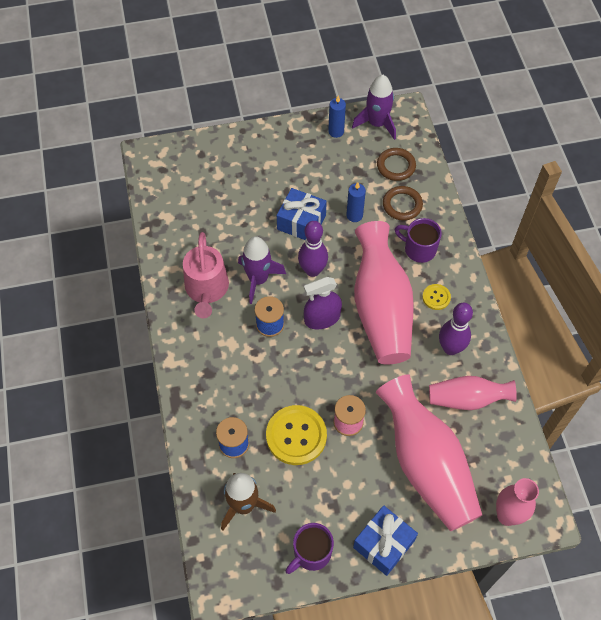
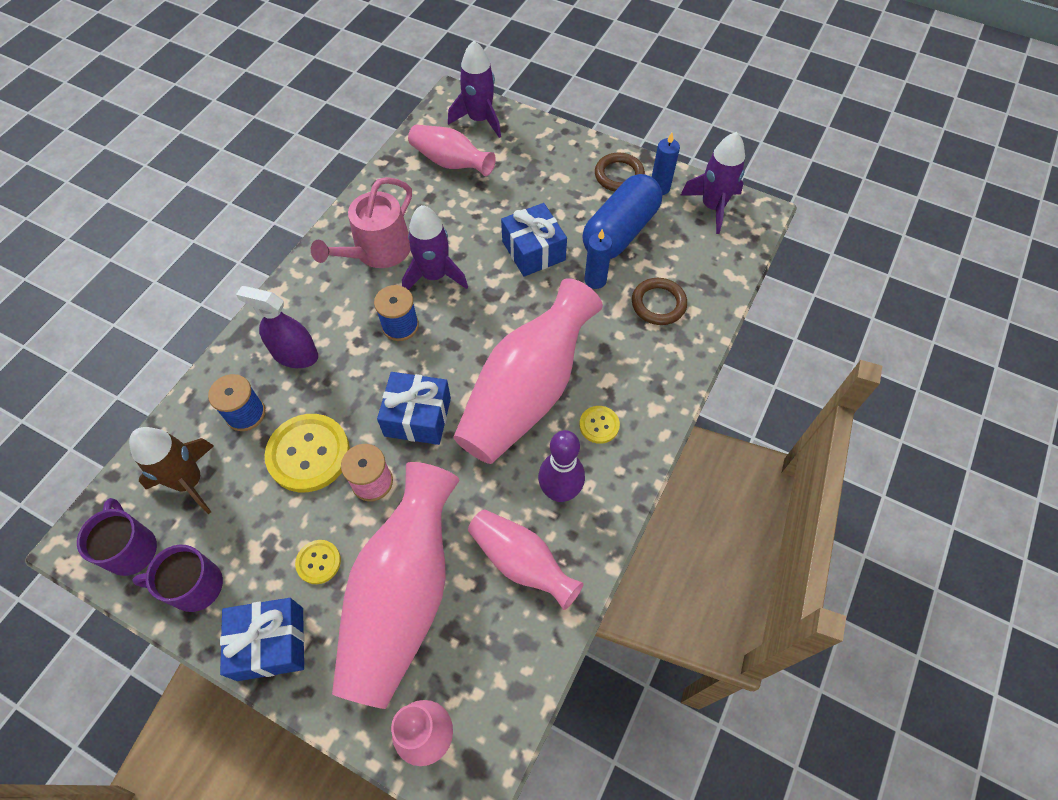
camera: 40 degrees right, 0 degrees up
(179, 158) = (479, 119): none -> purple rocket
(191, 200) = (450, 162): none -> pink vase
(312, 270) = (496, 304): purple bowling pin -> none
(322, 318) = (456, 357): purple spray bottle -> purple spray bottle (295, 354)
(335, 368) = (417, 417): none -> blue gift
(340, 175) = (620, 231): none -> blue capsule
(364, 485) = (318, 562): none -> yellow button
(396, 166) = (691, 261): brown ring -> brown ring (619, 175)
(419, 249) = (631, 361): purple mug -> purple mug (132, 549)

